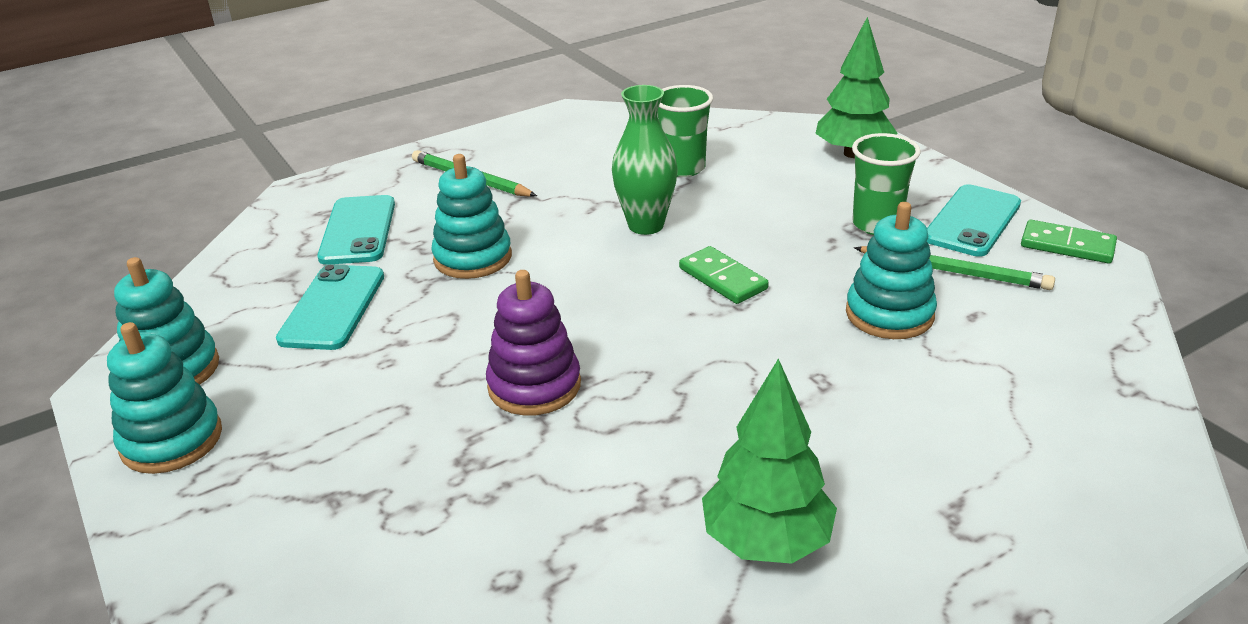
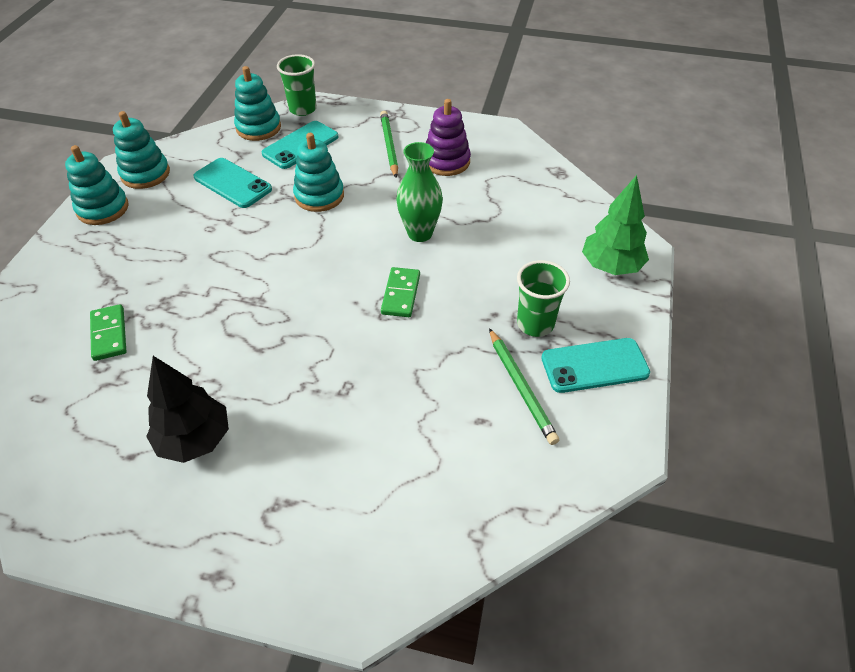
camera: 45 degrees right, 15 degrees up
(333, 307) = (232, 183): turquoise phone -> turquoise phone turned 75 degrees clockwise
(534, 386) = (238, 286): purple stacking toy -> purple stacking toy (446, 161)
(683, 168) = (498, 209): green cup -> green cup (303, 109)
(766, 541) = (195, 440): green tree -> black tree
(889, 314) = (440, 382): turquoise stacking toy -> turquoise stacking toy (258, 128)
(1067, 245) = (621, 428): green domino -> green domino (109, 334)

